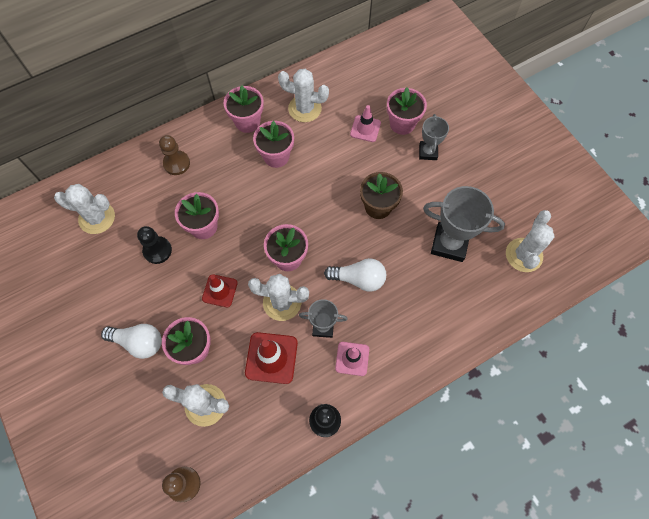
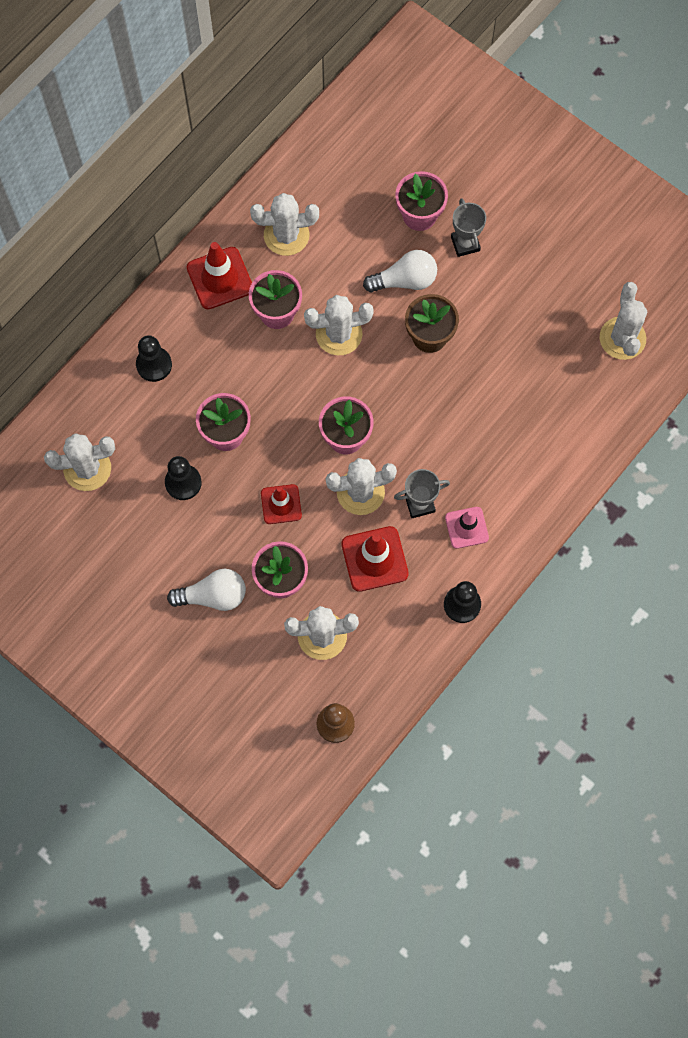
camera: 20 degrees left, 5 degrees up
(176, 163) = (154, 365): brown pawn -> black pawn
(247, 122) = (220, 278): pink flower pot -> red traffic cone
(313, 184) = (339, 334): none -> white cactus
(358, 279) = (439, 434): white light bulb -> white light bulb (404, 280)
(365, 129) = (375, 237): pink traffic cone -> none
(449, 244) = (531, 354): grey trophy -> none

